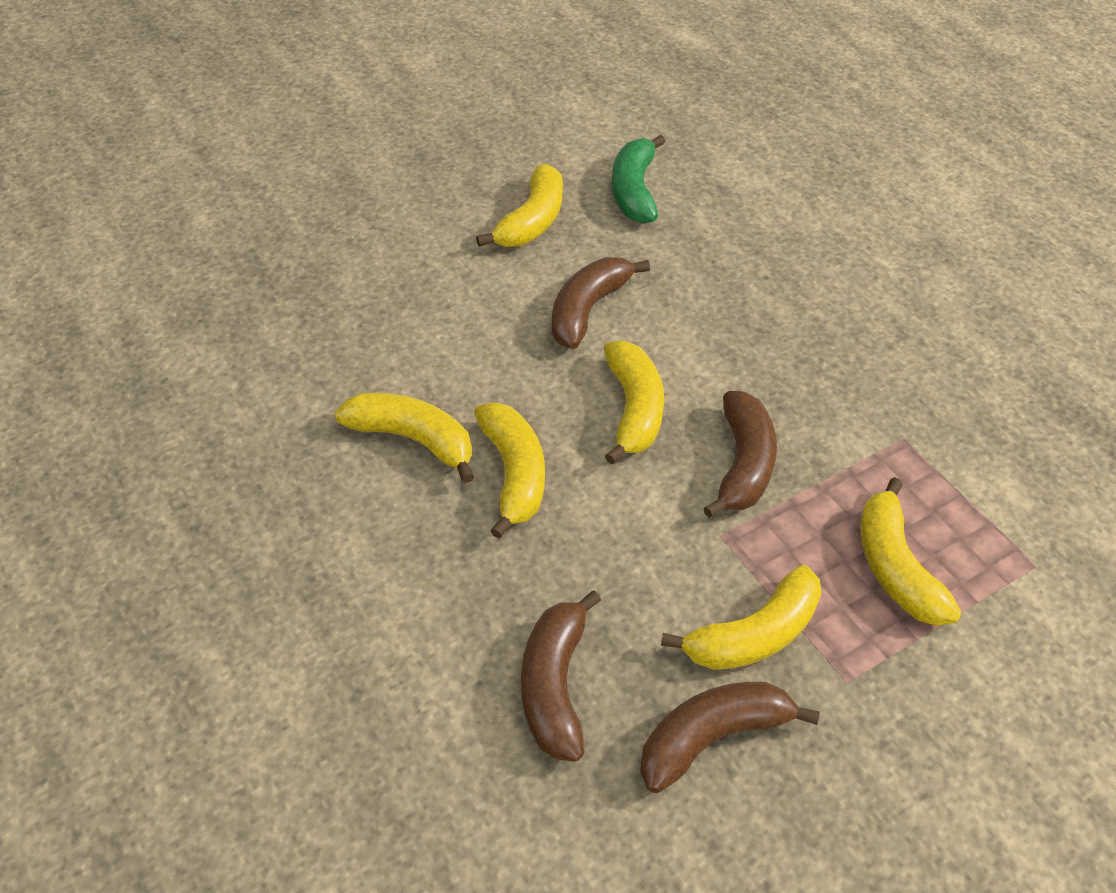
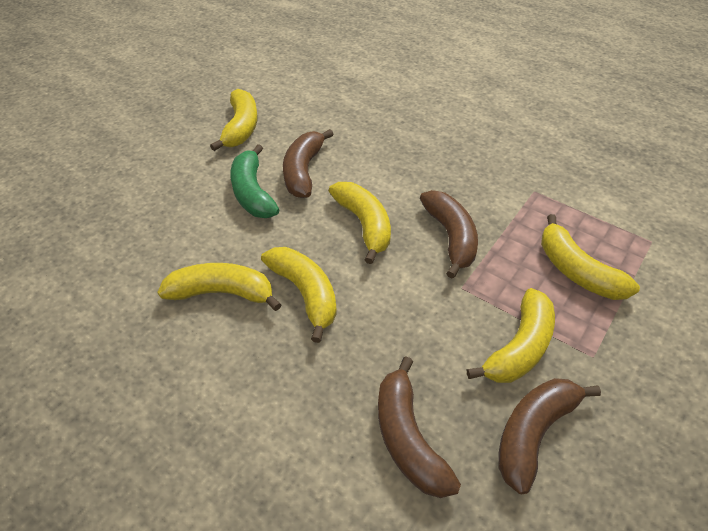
camera: 20 degrees left, 0 degrees up
(634, 191) = (298, 94): green banana -> green banana (252, 193)

